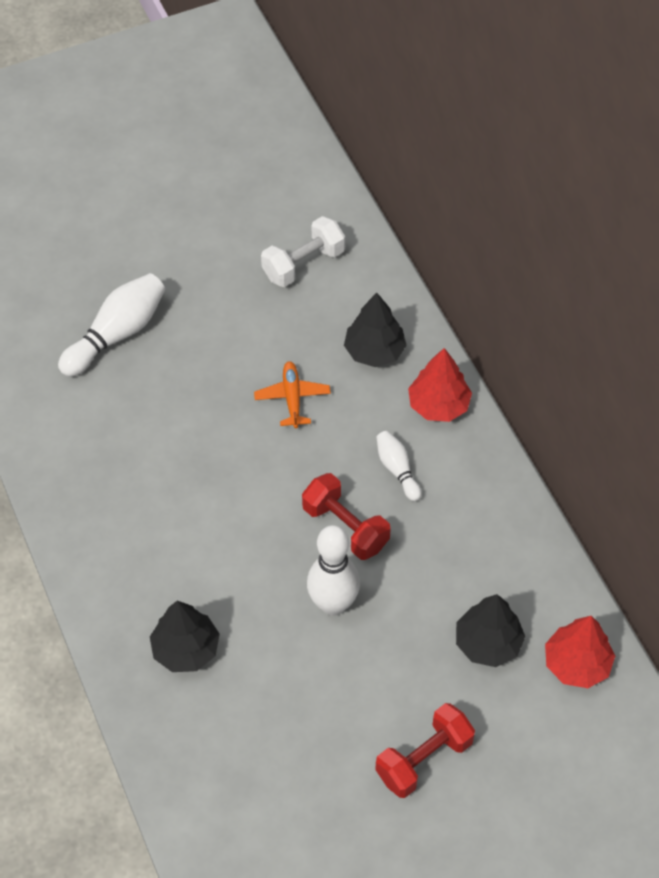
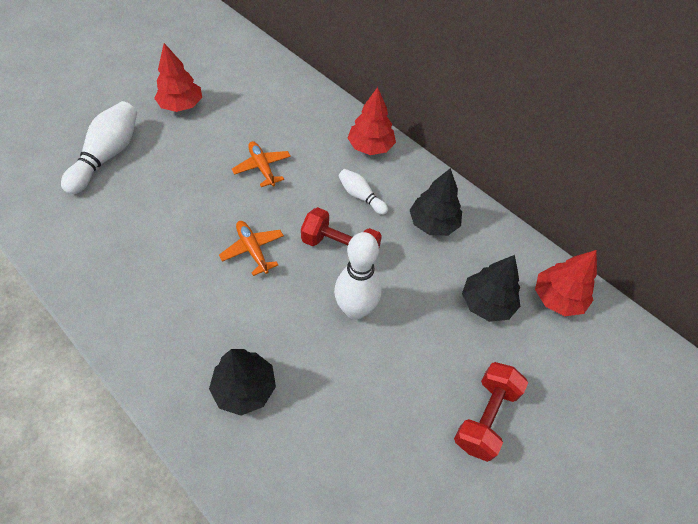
camera: 25 degrees left, 0 degrees up
(222, 284) = (181, 105): none -> red tree
(245, 500) = (253, 249): none -> orange plane
(303, 264) = (237, 81): white dumbbell -> none
(374, 351) = (310, 123): black tree -> black tree (433, 223)

